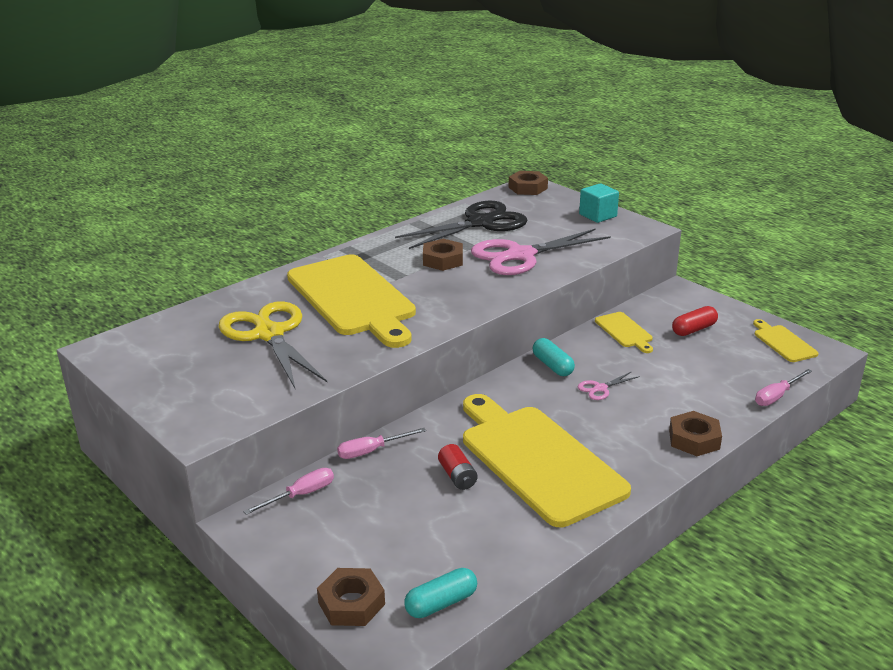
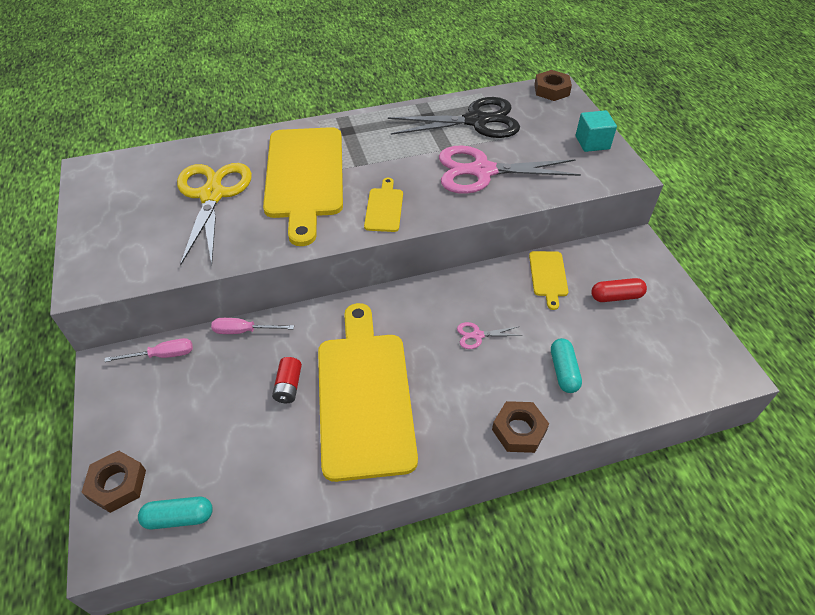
camera: 25 degrees right, 20 degrees up
(443, 260) = (410, 156): brown nut -> none
(552, 366) = (454, 293): turquoise capsule -> turquoise capsule (563, 371)
(777, 396) = (639, 410): pink screwdriver -> none
(783, 342) = (695, 344): yellow cutting board -> yellow cutting board (384, 208)

